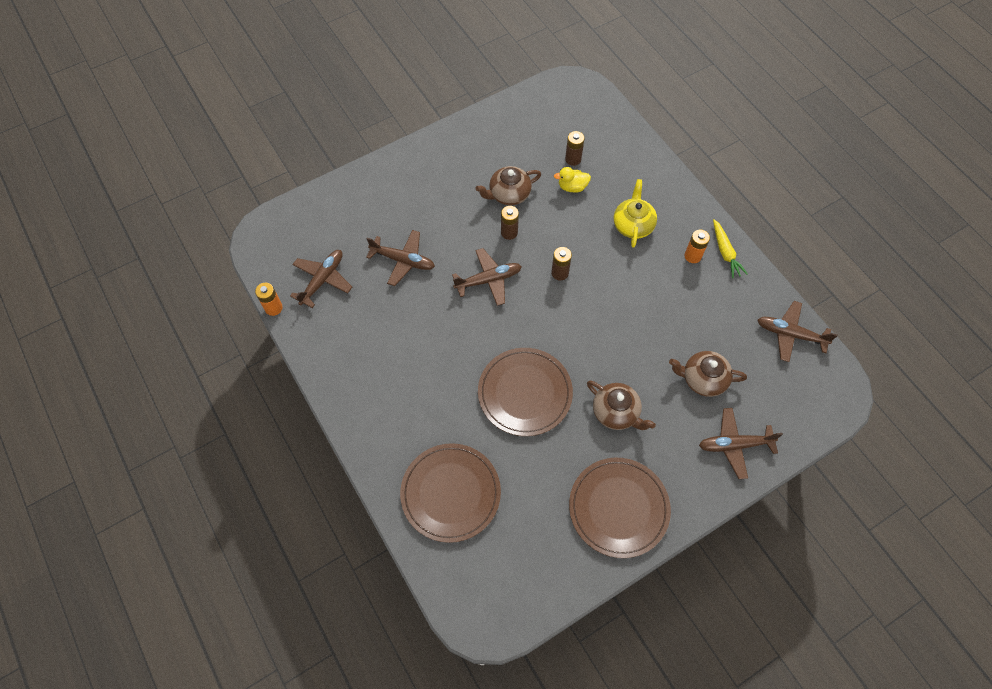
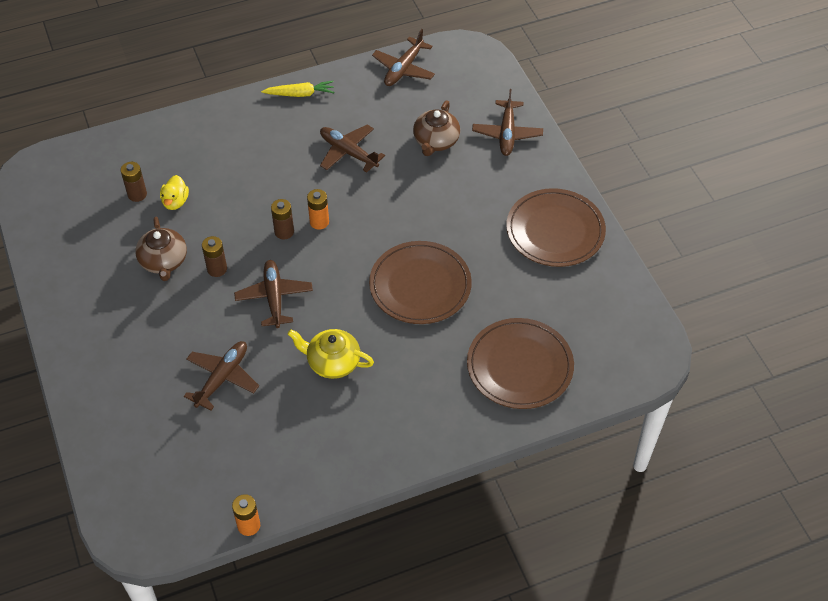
camera: 80 degrees left, 10 degrees down
(323, 280) = (224, 466): brown plane -> brown plane (348, 152)
(616, 412) = (457, 214): brown teapot -> none
(633, 225) = (243, 159): yellow teapot -> yellow teapot (332, 362)
(692, 256) = (297, 119): orange battery -> orange battery (319, 222)

